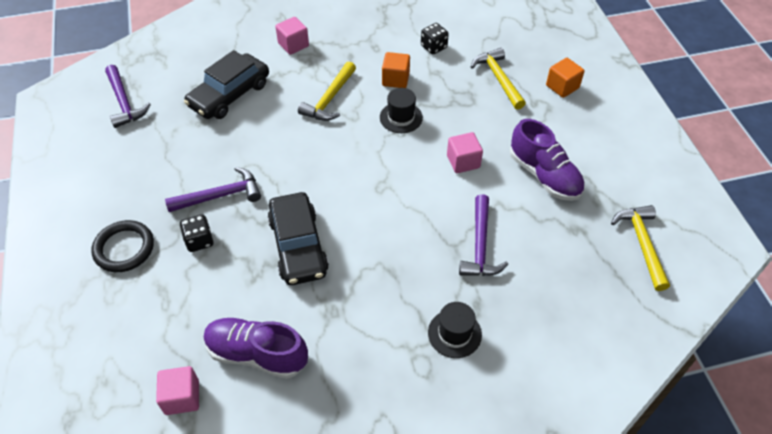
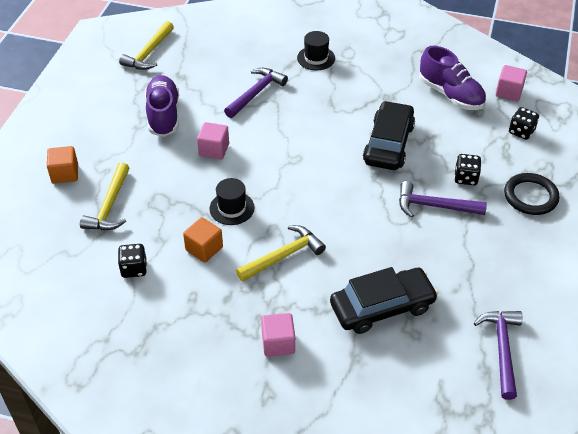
camera: 150 degrees left, 5 degrees down
(151, 334) = (521, 131): none -> black dice

